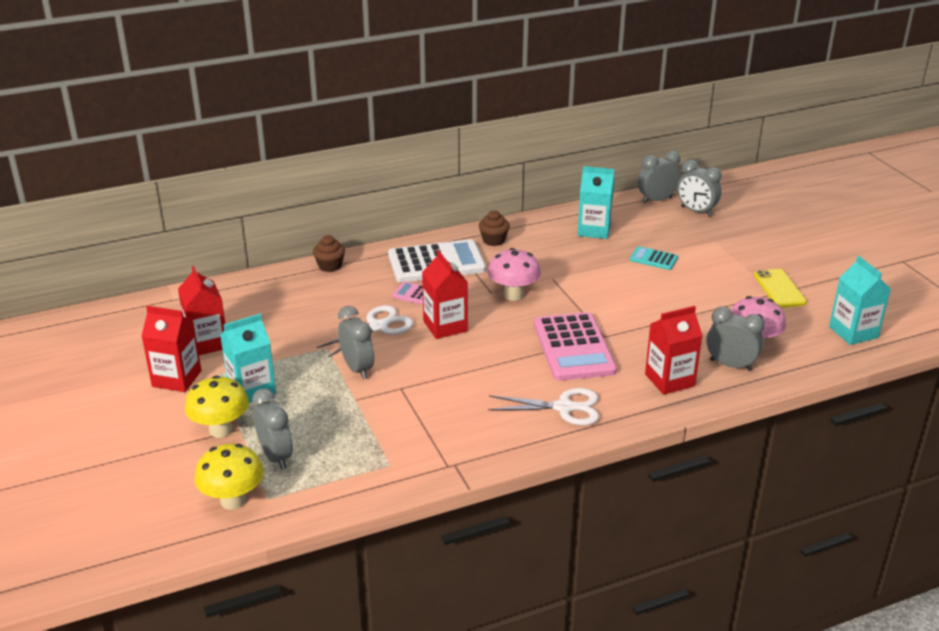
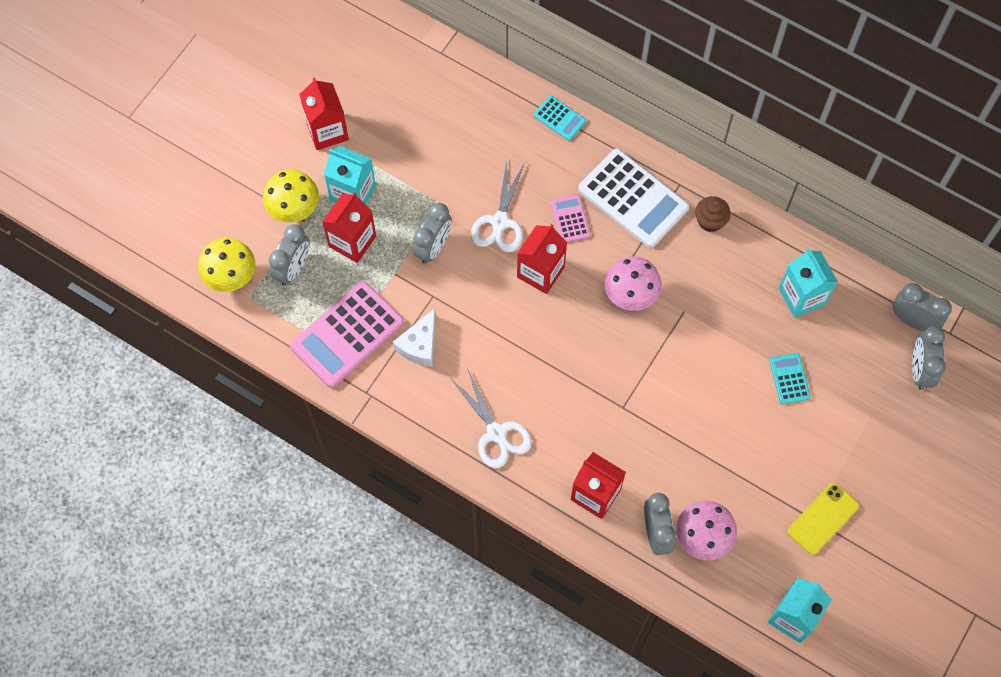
camera: 55 degrees right, 35 degrees up
(207, 343) = (384, 115): red carton -> red carton (352, 241)
(330, 266) = (559, 118): brown cupcake -> turquoise calculator
(378, 327) = (500, 222): white scissors -> white scissors turned 90 degrees clockwise
(437, 414) = (420, 345): none -> white cheese
(573, 347) = (586, 392): pink calculator -> pink calculator (347, 334)

